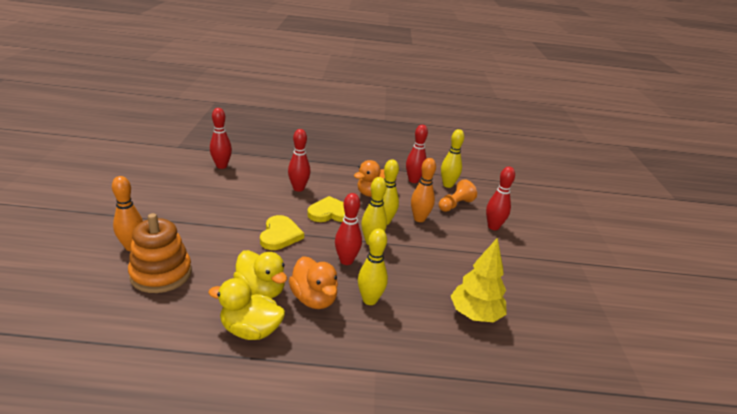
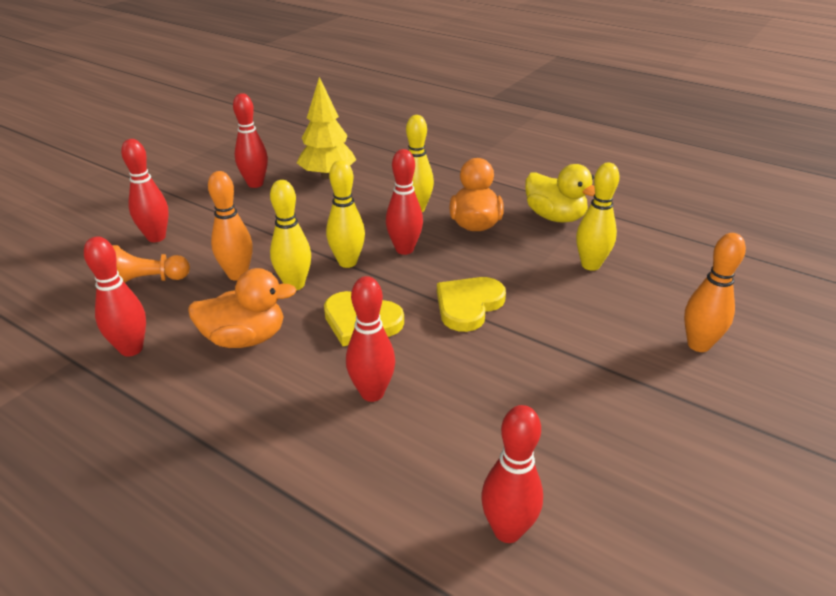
camera: 145 degrees left, 5 degrees up
(161, 274) = (650, 294): orange stacking toy -> none
(261, 290) = (529, 246): yellow duck -> none
(448, 185) = (89, 320): yellow bowling pin -> yellow bowling pin (590, 265)
(510, 286) = (255, 184): none -> red bowling pin

